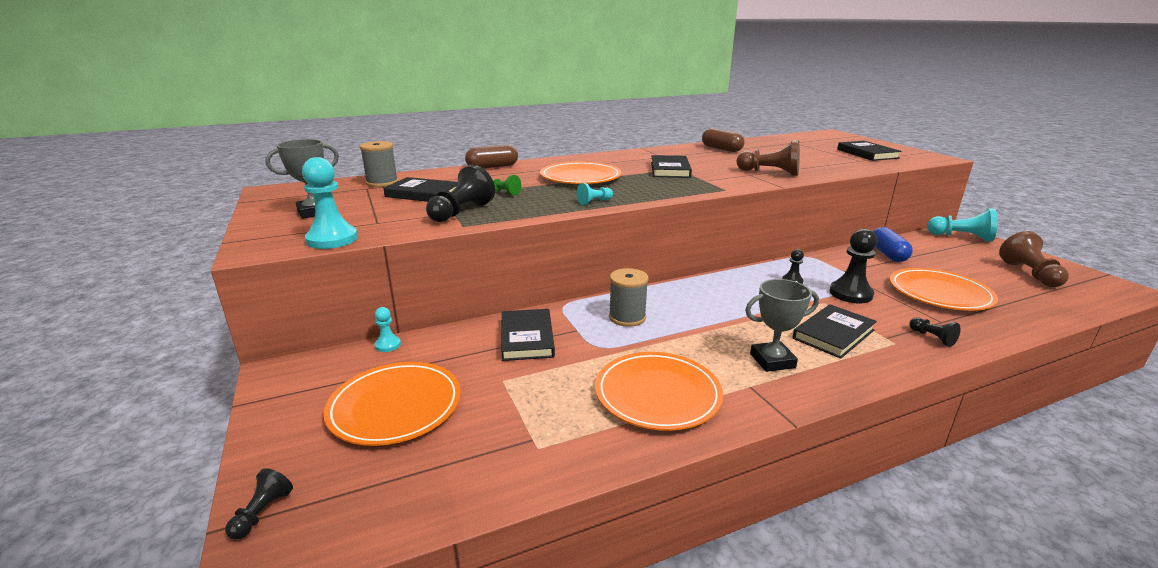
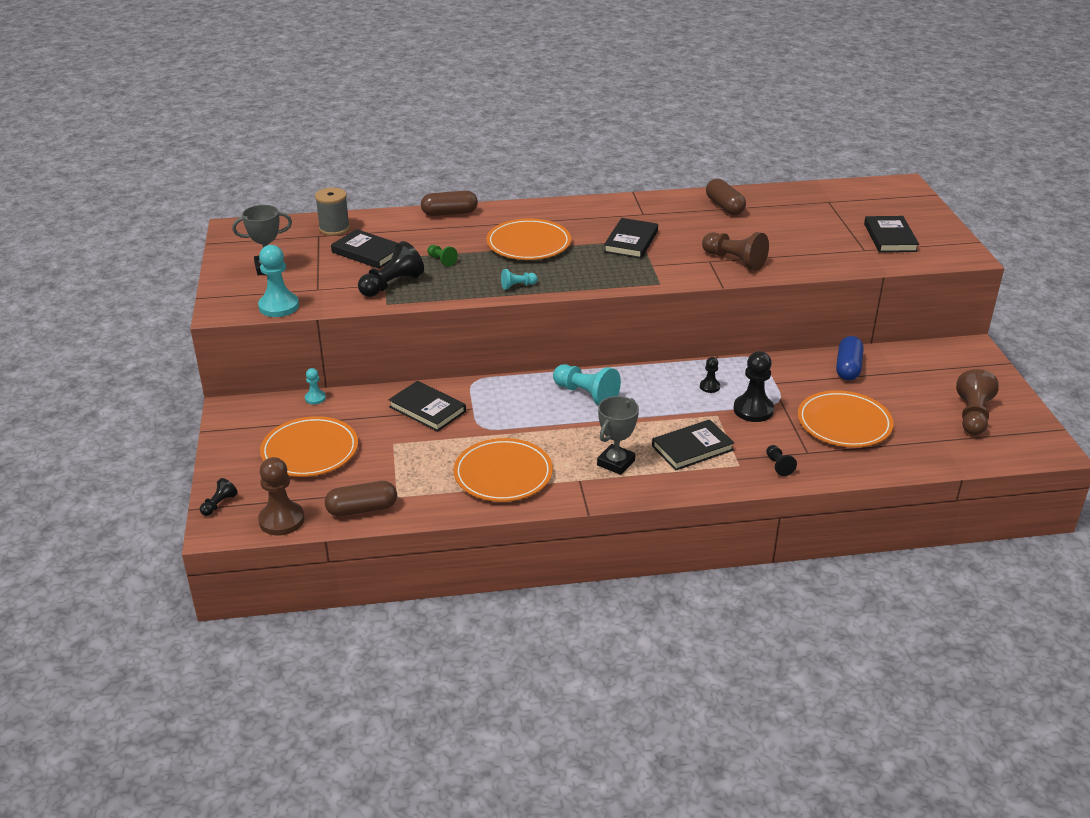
camera: 15 degrees right, 10 degrees up
(373, 520) = (281, 520): none -> brown pawn
(495, 476) = (362, 509): none -> brown capsule
(527, 338) = (427, 409): black book -> black book turned 60 degrees counterclockwise
(627, 317) = (523, 402): grey spool -> none
(772, 361) = (616, 463): grey trophy -> grey trophy turned 60 degrees counterclockwise
(961, 237) = (964, 357): turquoise pawn -> turquoise pawn (586, 394)

